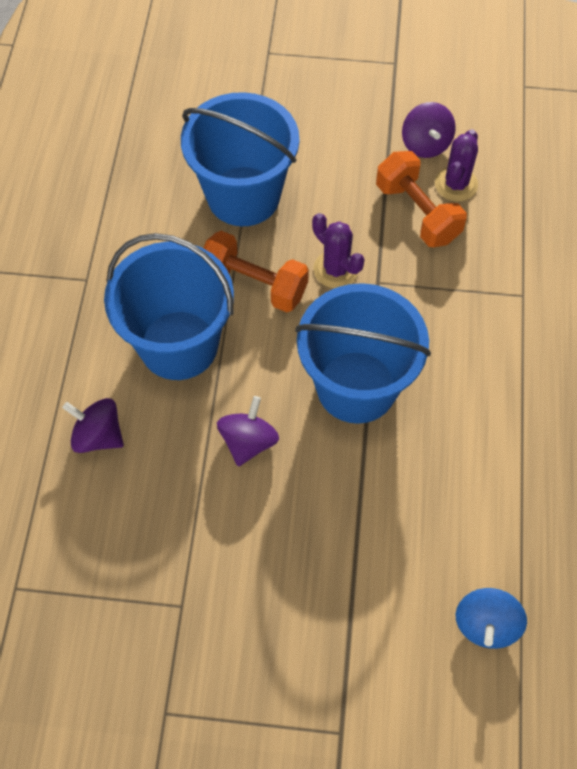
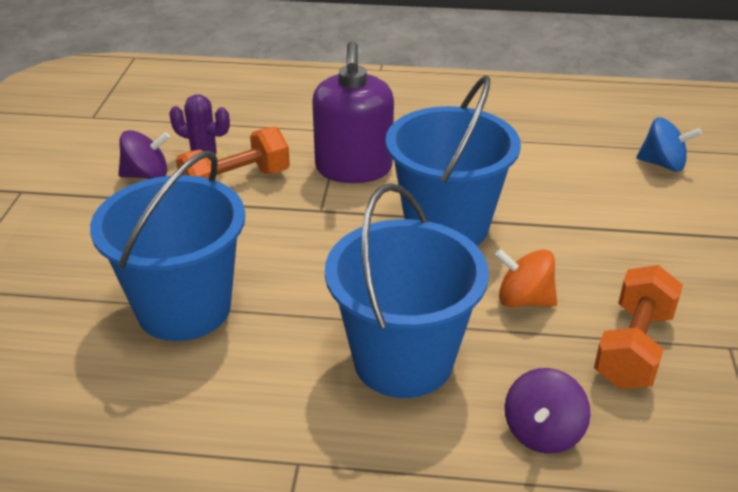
camera: 90 degrees left, 25 degrees down
(248, 442) = (523, 300): purple spinning top -> orange spinning top
(254, 285) = (317, 298): orange dumbbell -> orange dumbbell (633, 348)
(336, 269) = (302, 237): purple cactus -> none
(450, 308) = (353, 168): none -> purple soap dispenser

